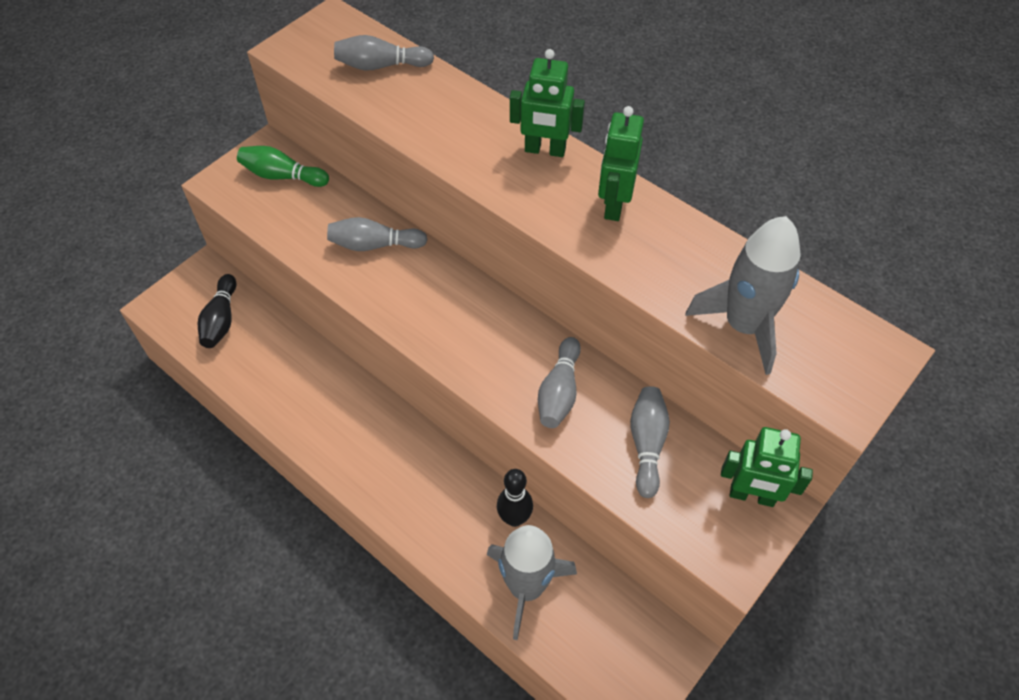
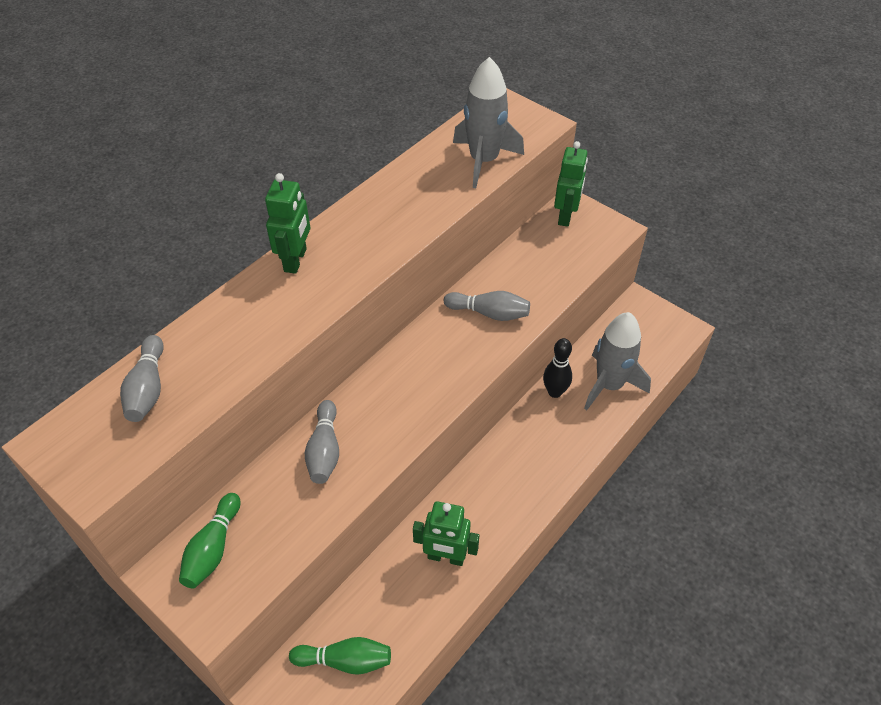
camera: 90 degrees left, 5 degrees down
(221, 320) = (345, 660): black bowling pin -> green bowling pin
(614, 205) = (365, 220): green robot -> green robot (446, 557)
(647, 445) = (532, 265): grey bowling pin -> none

